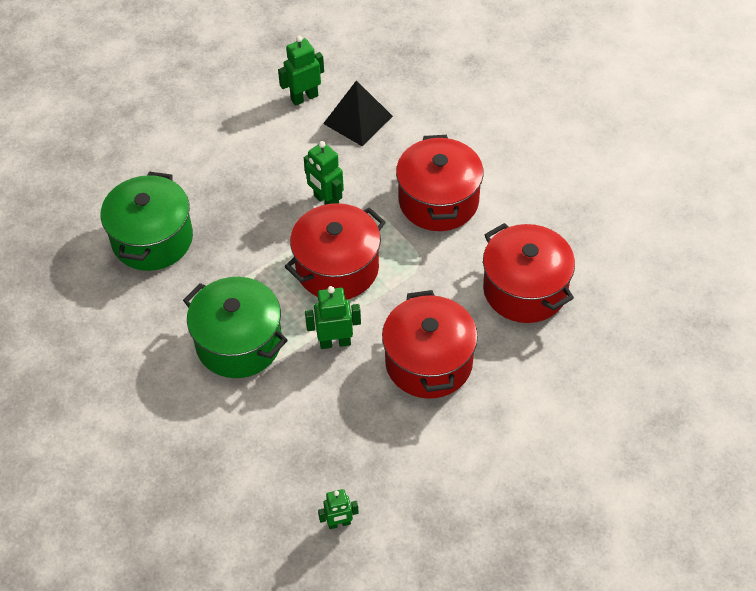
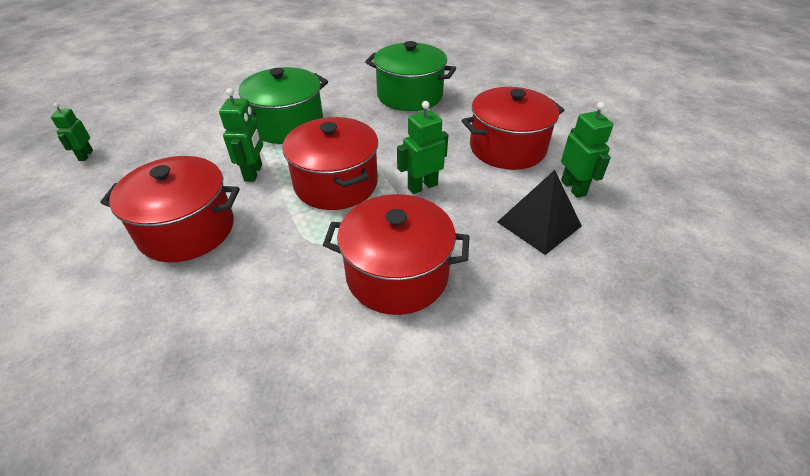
camera: 100 degrees right, 10 degrees down
(525, 289) = (222, 336): red pot -> red pot (507, 148)

